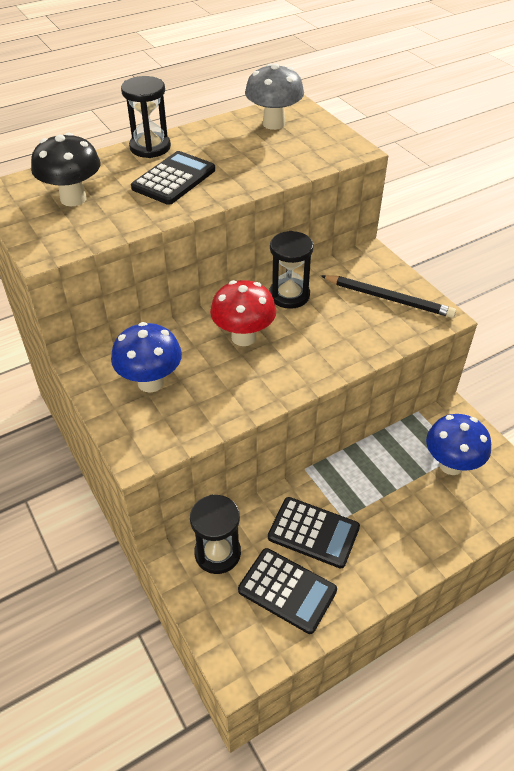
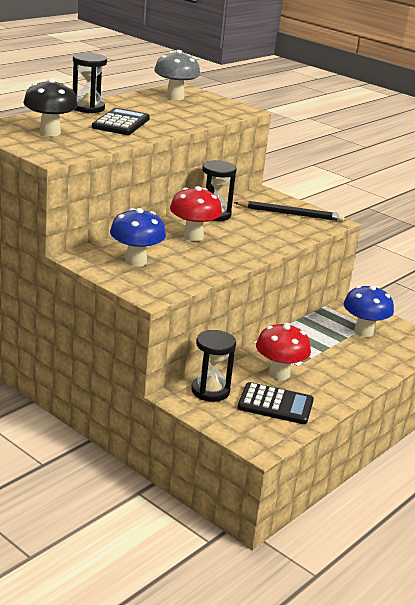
camera: 20 degrees left, 20 degrees down
(313, 532) = (279, 374): black calculator -> red mushroom

